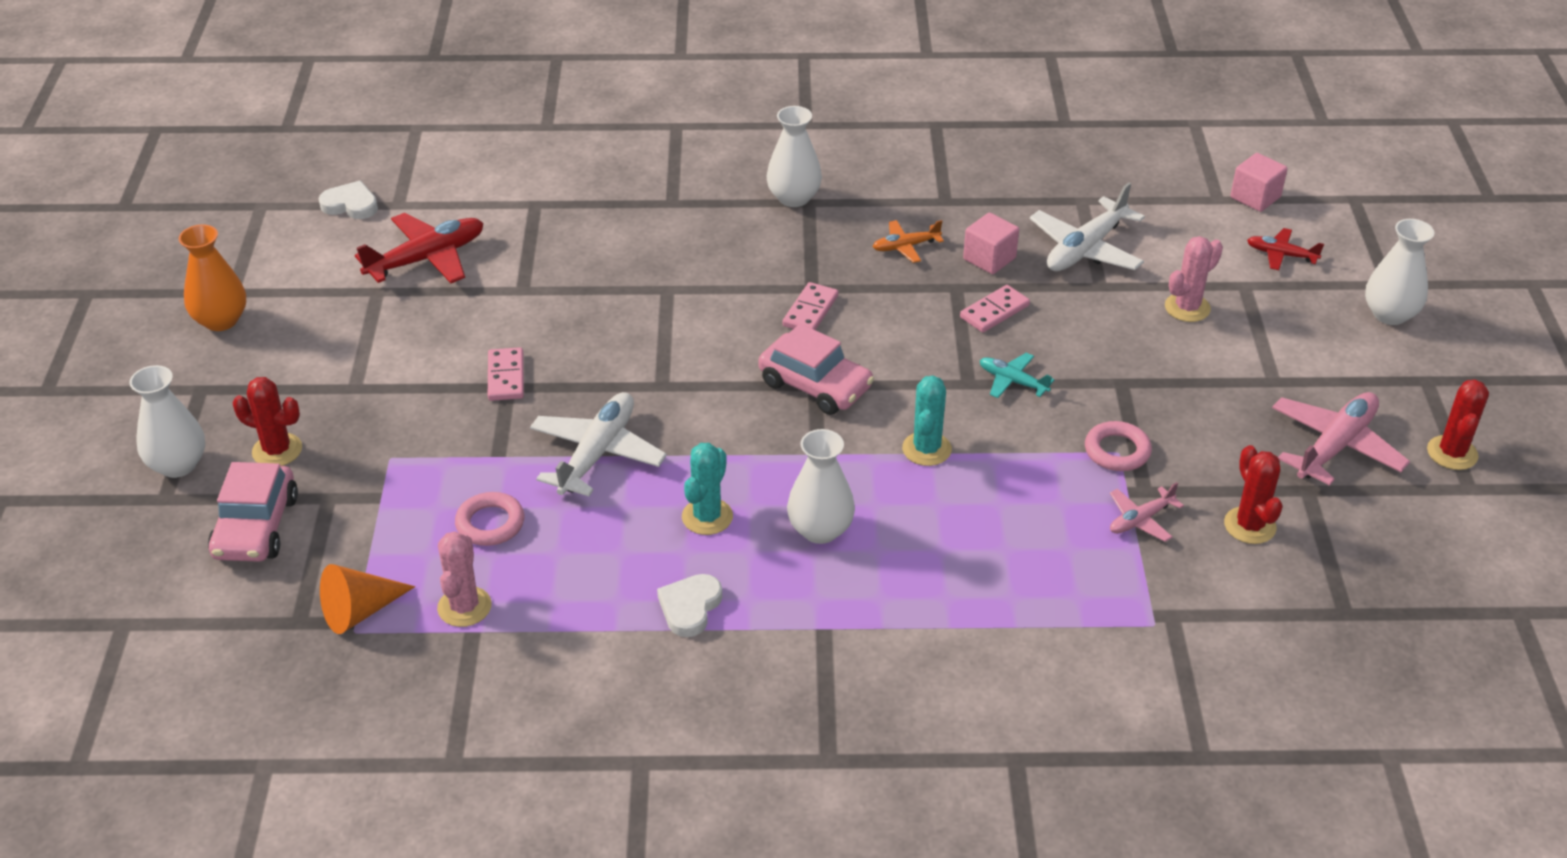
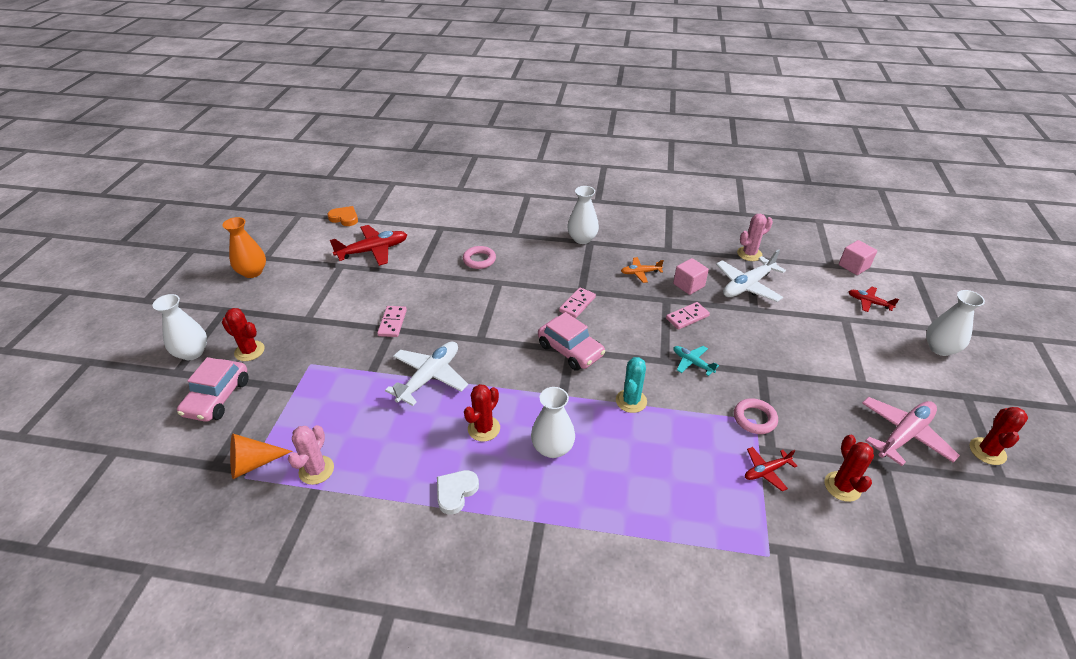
camera: 10 degrees right, 0 degrees up
(350, 205) = (344, 218): white heart -> orange heart
(490, 523) = (352, 414): pink ring -> pink ring (479, 260)
(707, 517) = (484, 428): turquoise cactus -> red cactus
(1140, 520) = (766, 471): pink plane -> red plane
(1187, 308) = (807, 329): pink cactus -> pink cactus (749, 254)

